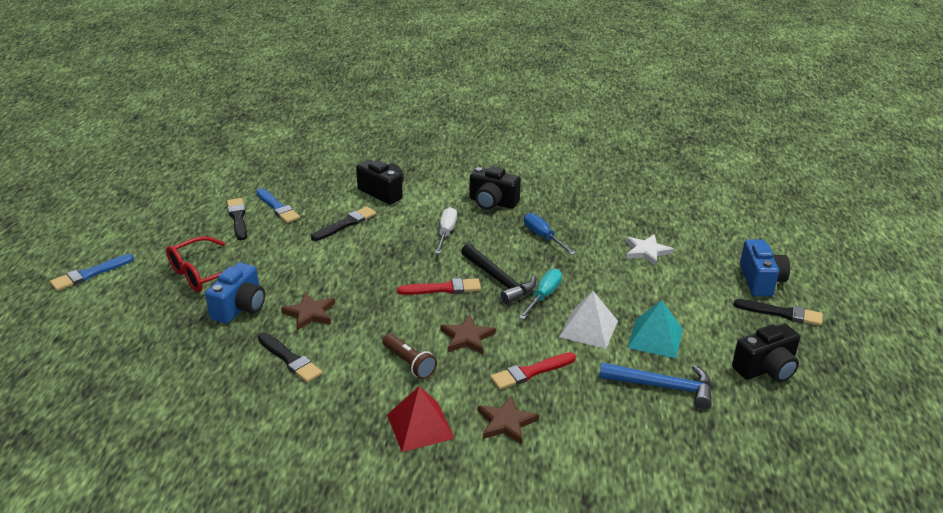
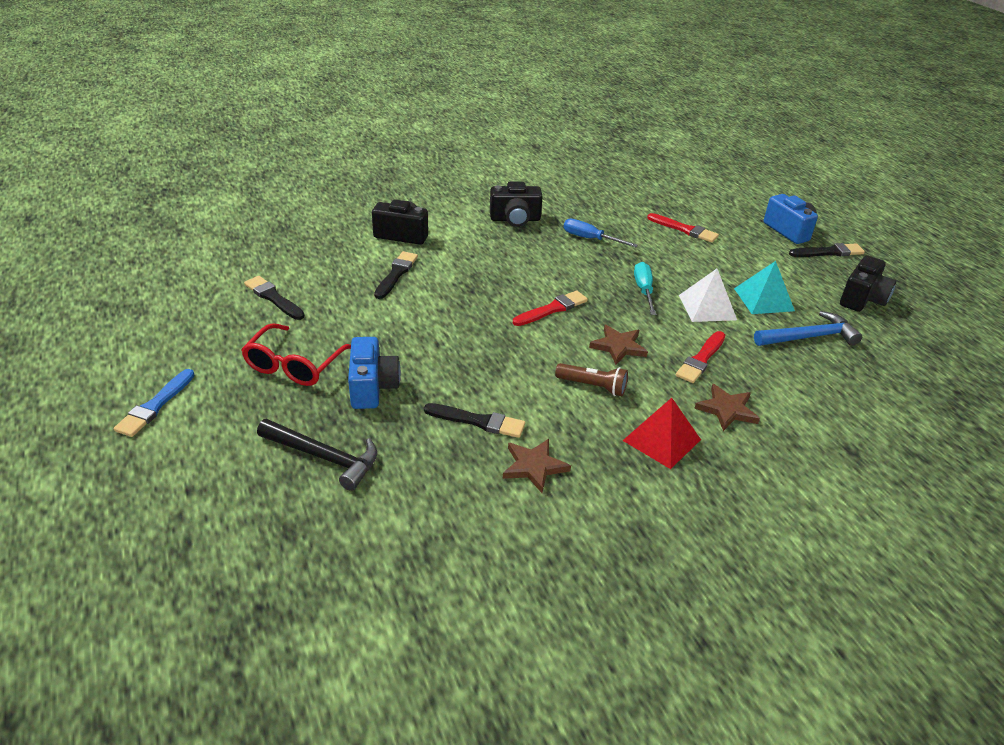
camera: 30 degrees left, 5 degrees up
(277, 207) = (307, 276): blue brush -> none
(310, 313) = (451, 370): brown star -> brown star (534, 466)
(446, 233) = (502, 257): white screwdriver -> none
(499, 280) = (592, 287): black hammer -> black hammer (324, 457)
(646, 251) = (684, 229): white star -> red brush

